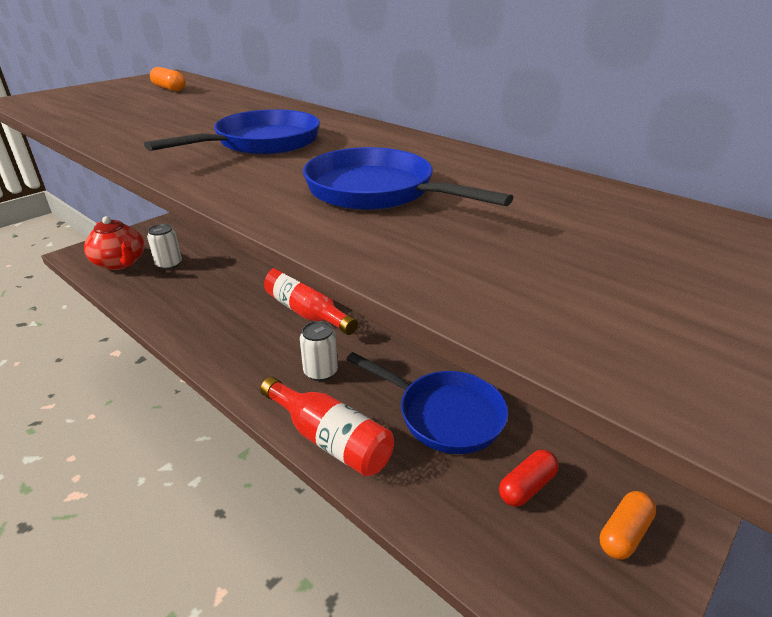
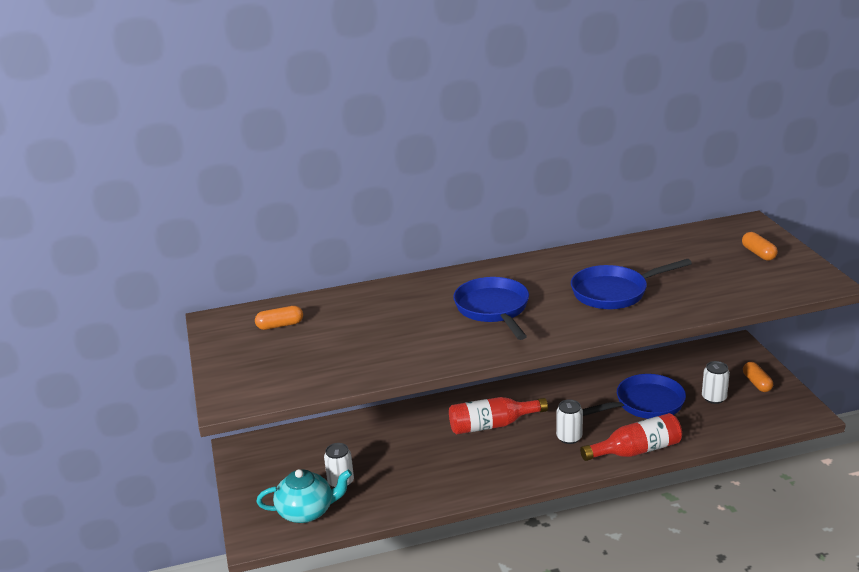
camera: 55 degrees left, 5 degrees down
(120, 263) = (307, 511): red teapot -> turquoise teapot
(527, 486) = (714, 398): red capsule -> white can
(708, 282) = (758, 253): none -> orange capsule

